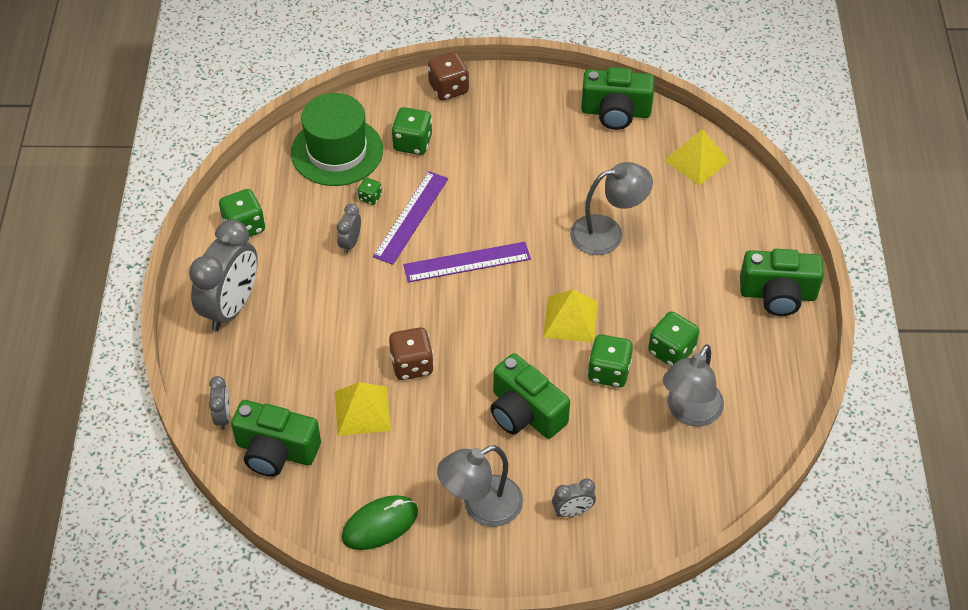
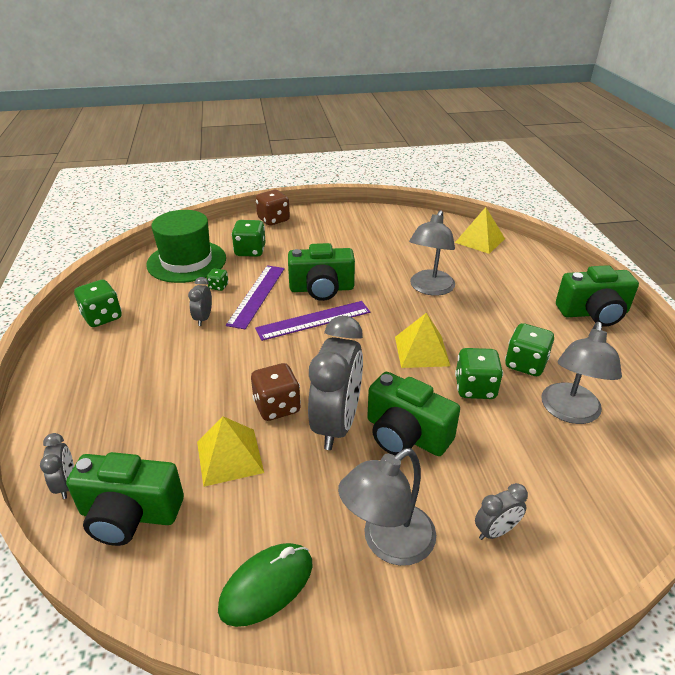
camera: 10 degrees left, 15 degrees down
(231, 307) = (85, 380): grey clock -> grey clock (337, 424)
(607, 233) = (429, 288): grey lamp -> grey lamp turned 135 degrees clockwise
(615, 112) = (406, 221): green camera -> green camera (321, 289)

